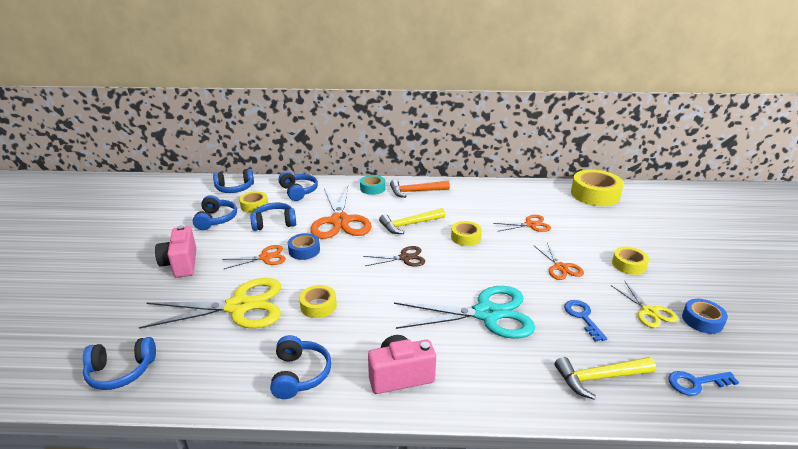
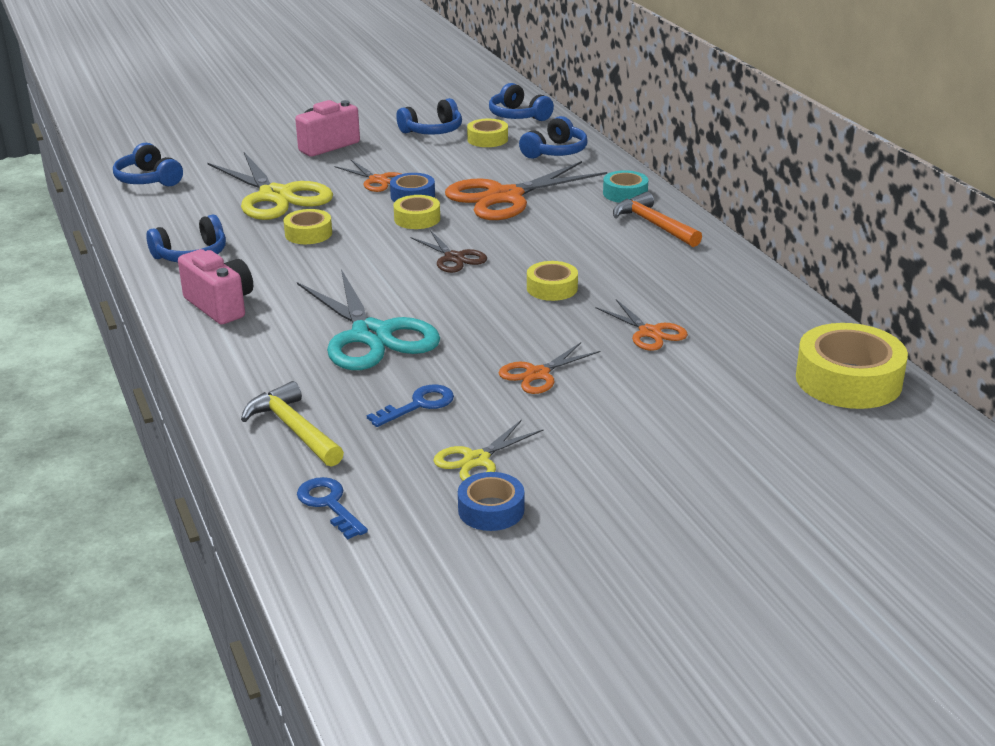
camera: 65 degrees right, 0 degrees up
(274, 223) = (457, 162): blue headphones -> none
(409, 225) = (545, 242): yellow hammer -> none
(629, 265) = (605, 434): yellow tape -> yellow tape (417, 219)

